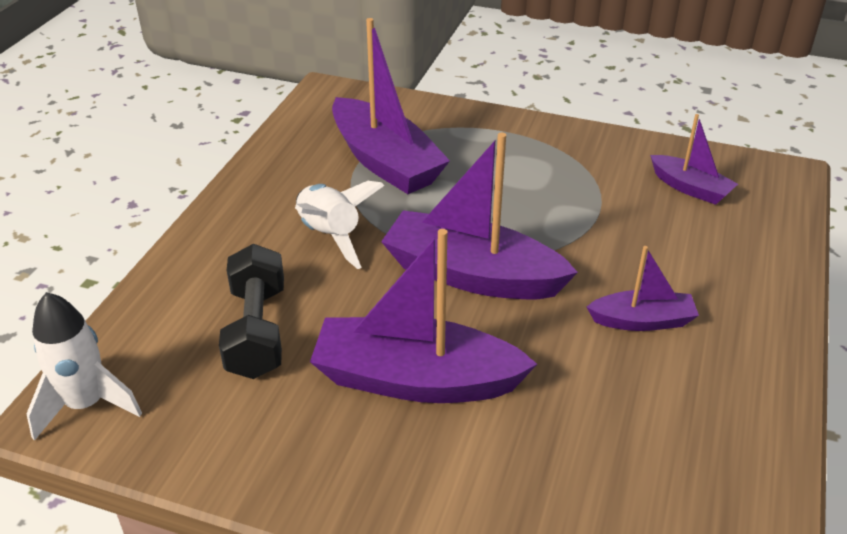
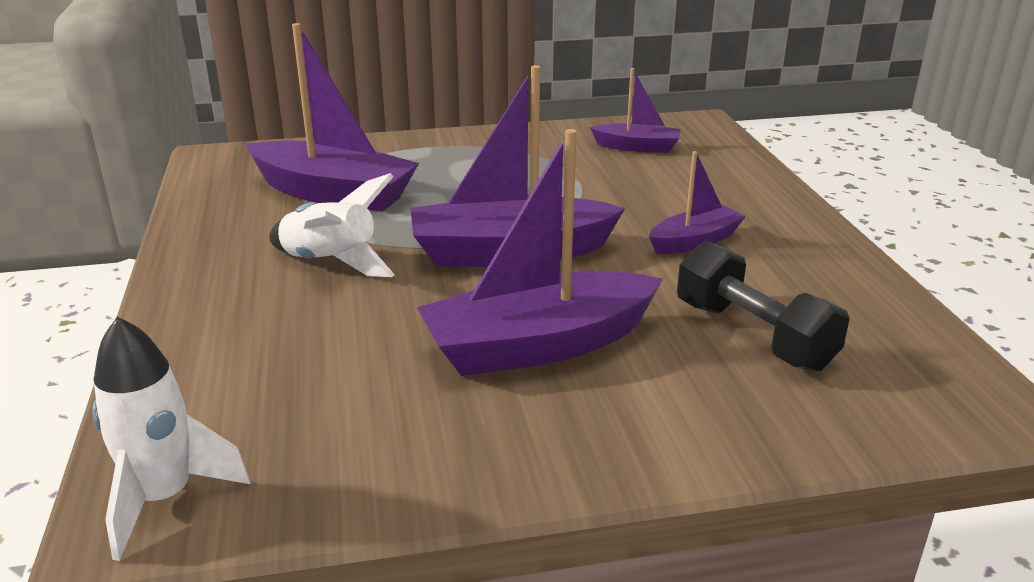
camera: 30 degrees left, 10 degrees down
(257, 331) = (324, 361): black dumbbell -> black dumbbell (753, 335)

